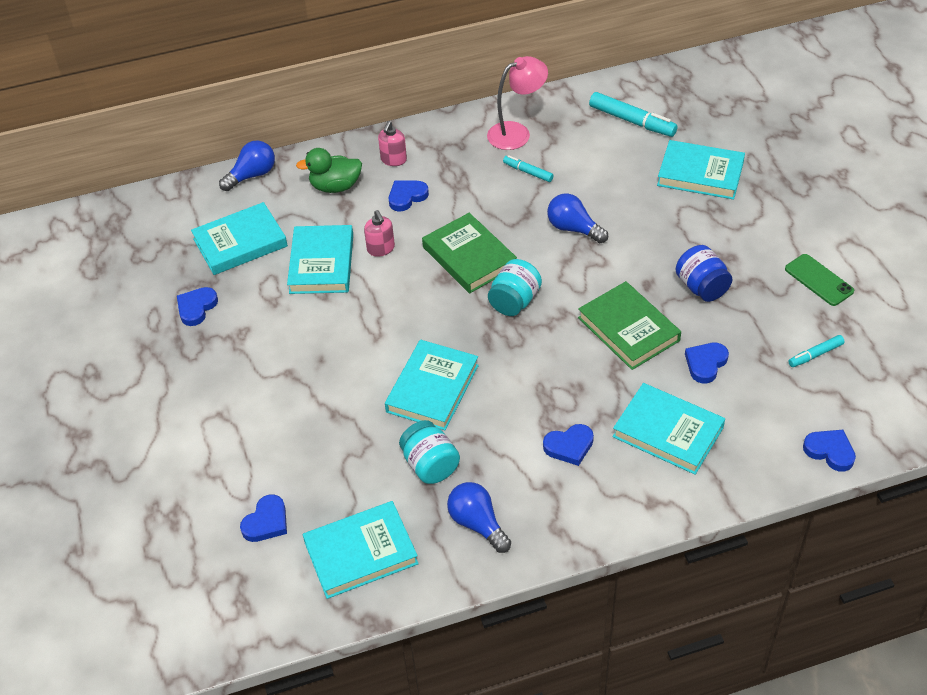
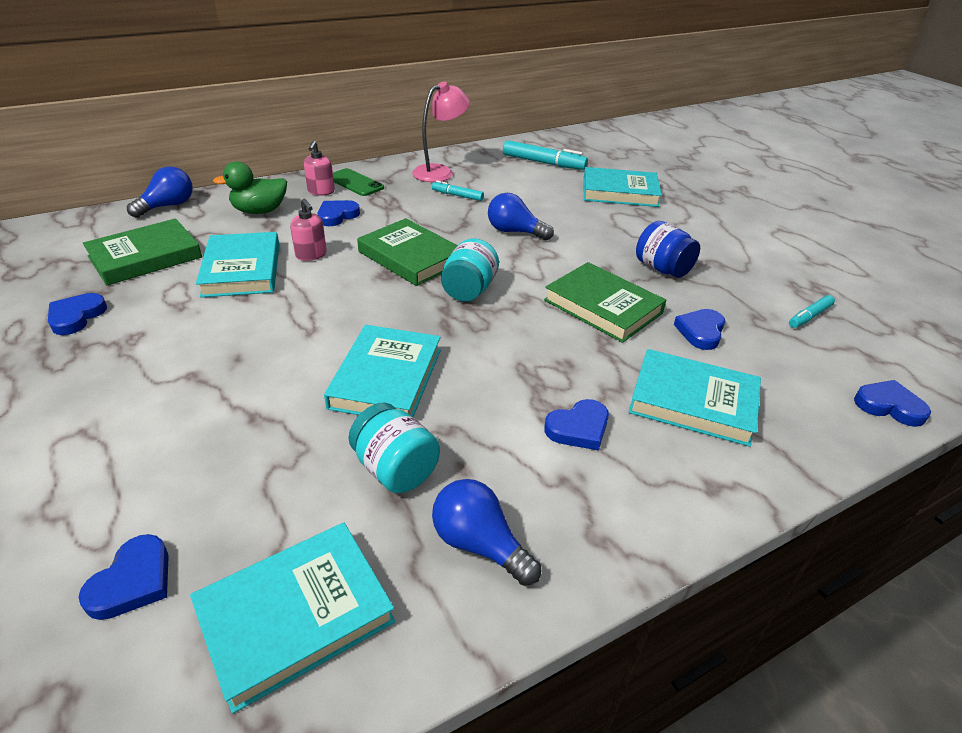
camera: 15 degrees left, 10 degrees down
(240, 243) = (145, 257): turquoise book -> green book
(819, 280) = (772, 258): green phone -> green phone (355, 183)

